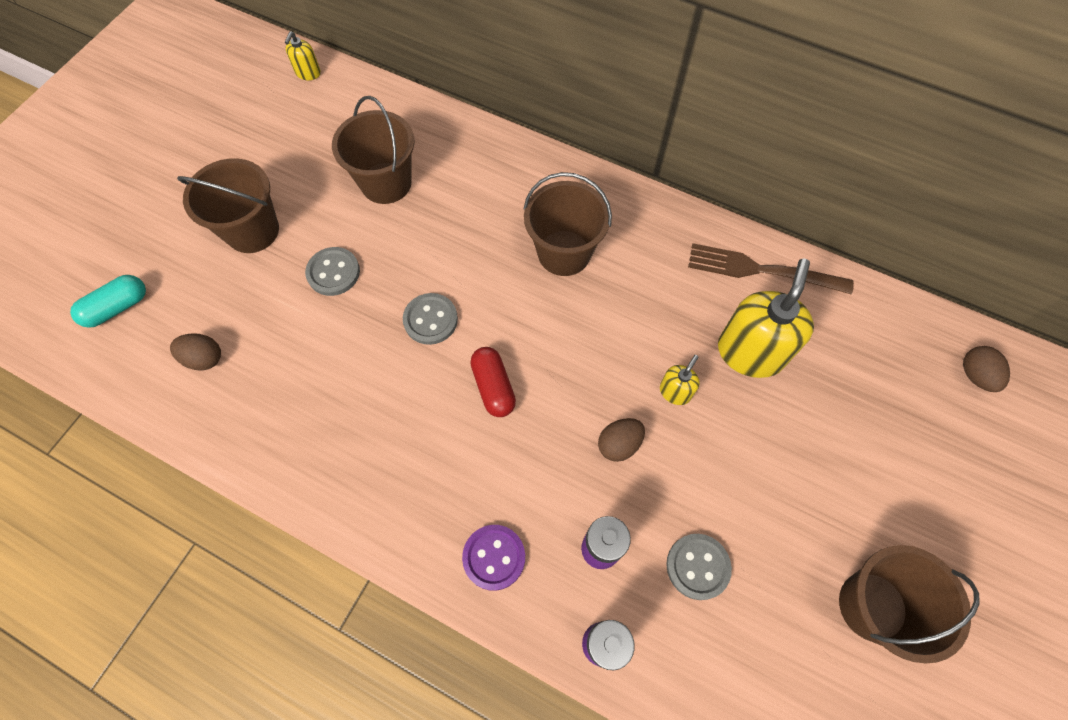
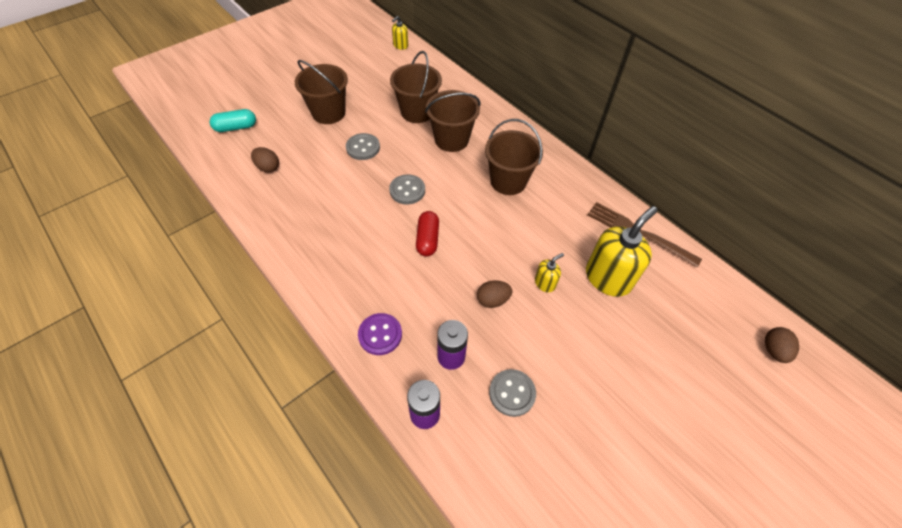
camera: 20 degrees right, 10 degrees down
(872, 606) = (629, 470): brown bucket -> brown bucket (451, 139)

